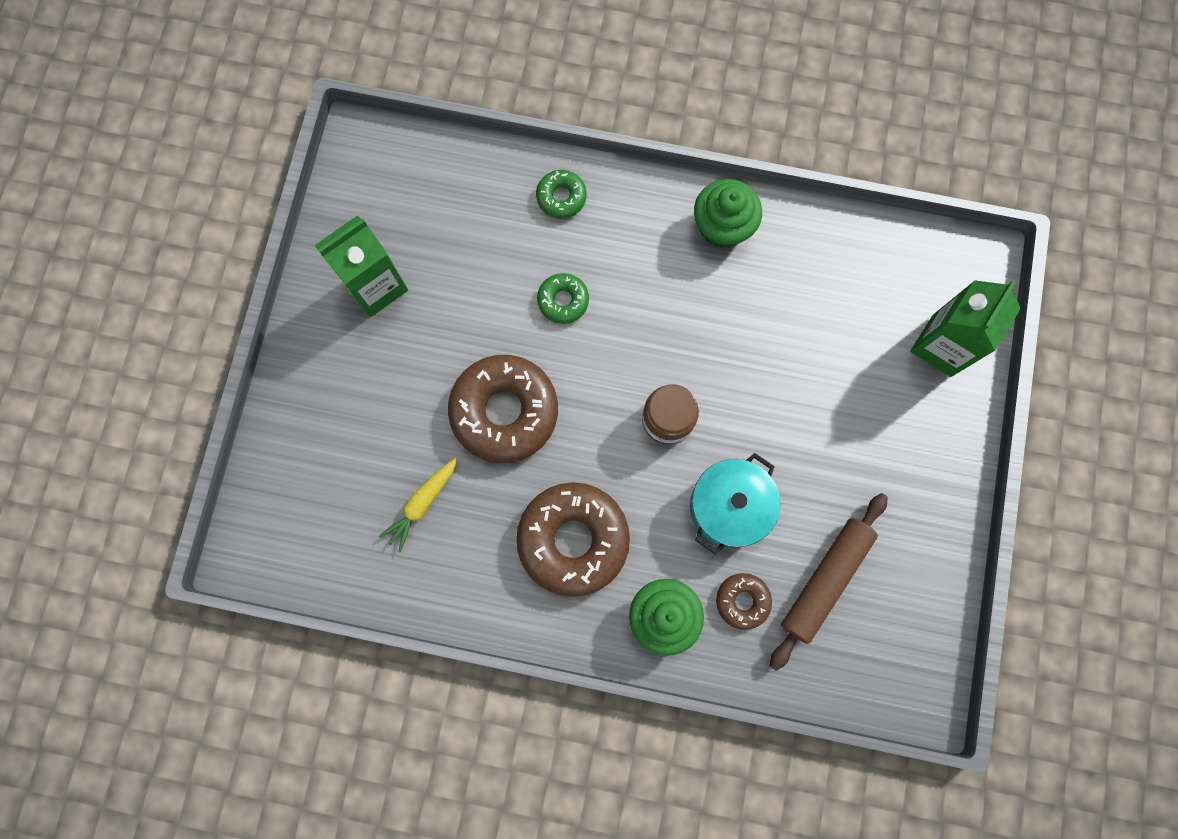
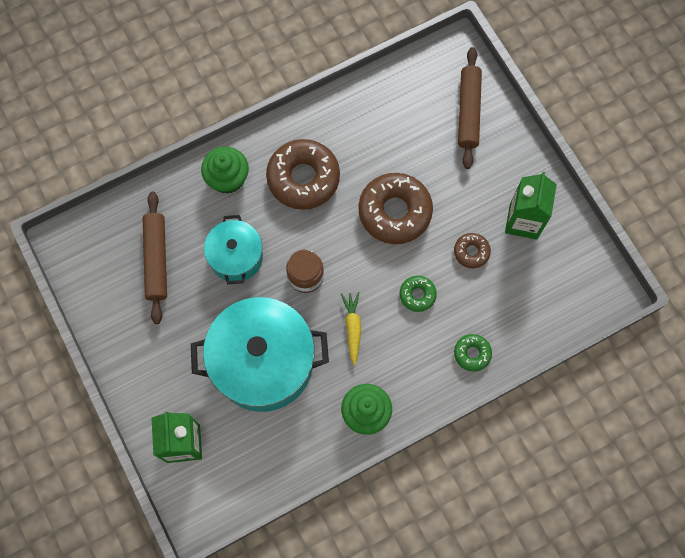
camera: 140 degrees right, 5 degrees down
(310, 462) = (468, 111): none -> brown rolling pin
(422, 503) = (394, 136): yellow carrot -> yellow carrot (352, 328)
(742, 601) = (192, 216): brown donut -> brown donut (471, 252)
(790, 362) = (263, 362): none -> turquoise pot

